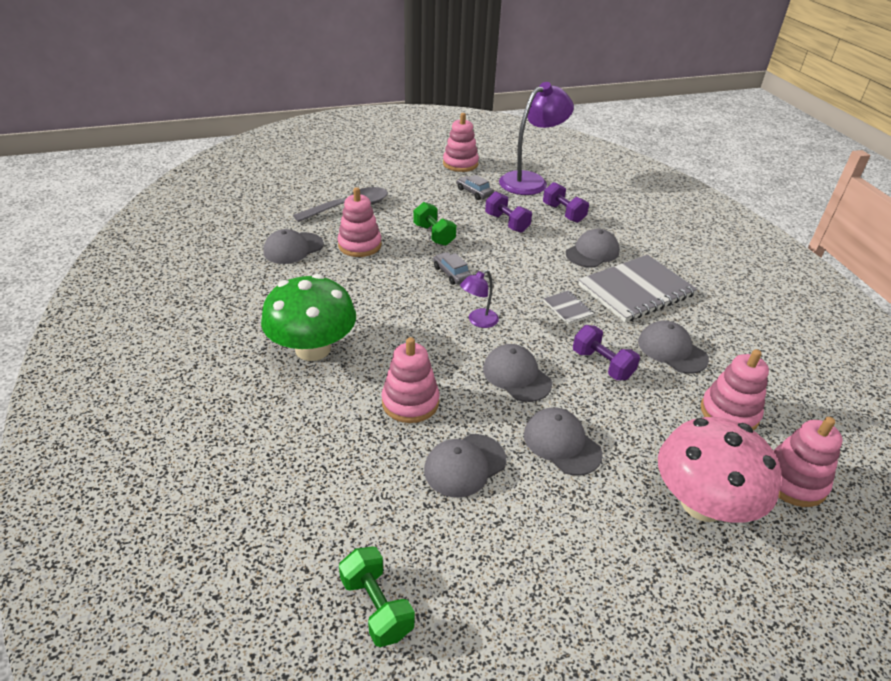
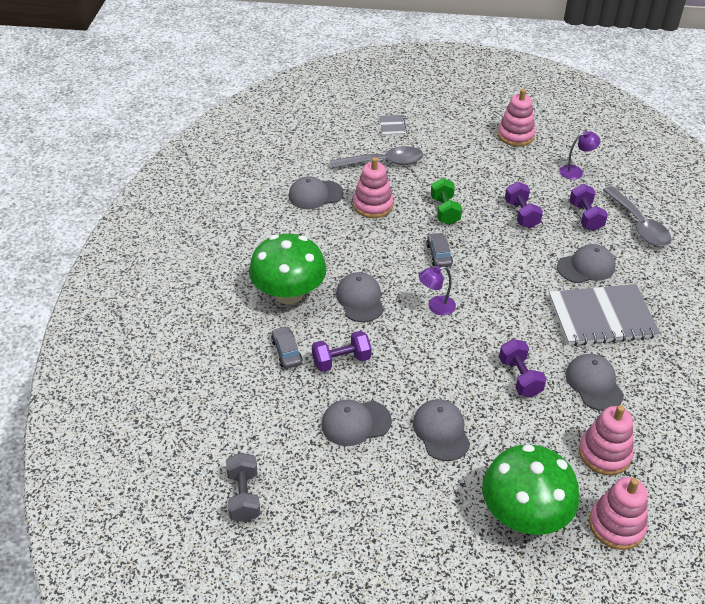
camera: 25 degrees right, 5 degrees up
(376, 606) = (244, 496): green dumbbell -> grey dumbbell
(410, 402) = (341, 361): pink stacking toy -> purple dumbbell
(474, 192) = (510, 172): grey car -> grey car (286, 352)
(516, 376) = (439, 365): grey cap -> grey cap (360, 299)
(530, 181) = (575, 171): purple lamp -> purple lamp, size x0.47
(568, 308) = (524, 317): grey notebook -> grey notebook (392, 126)
(611, 210) = (638, 225): none -> grey spoon
(702, 503) = (524, 514): pink mushroom -> green mushroom

